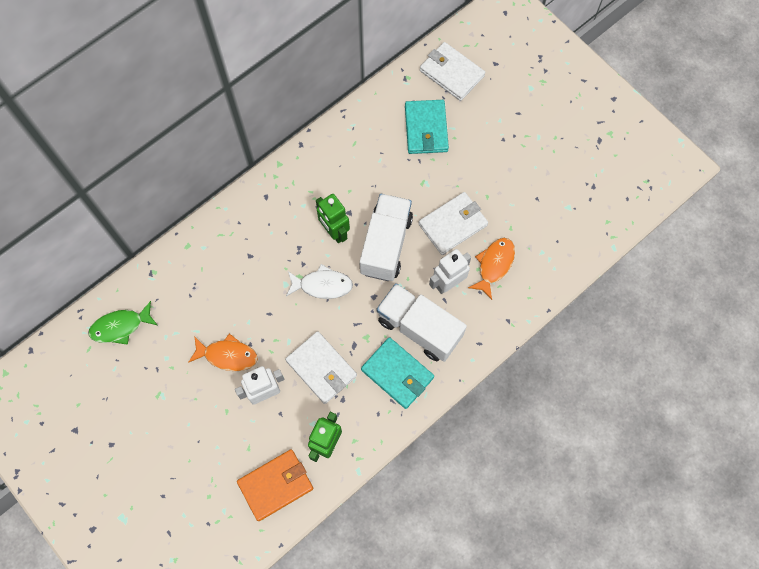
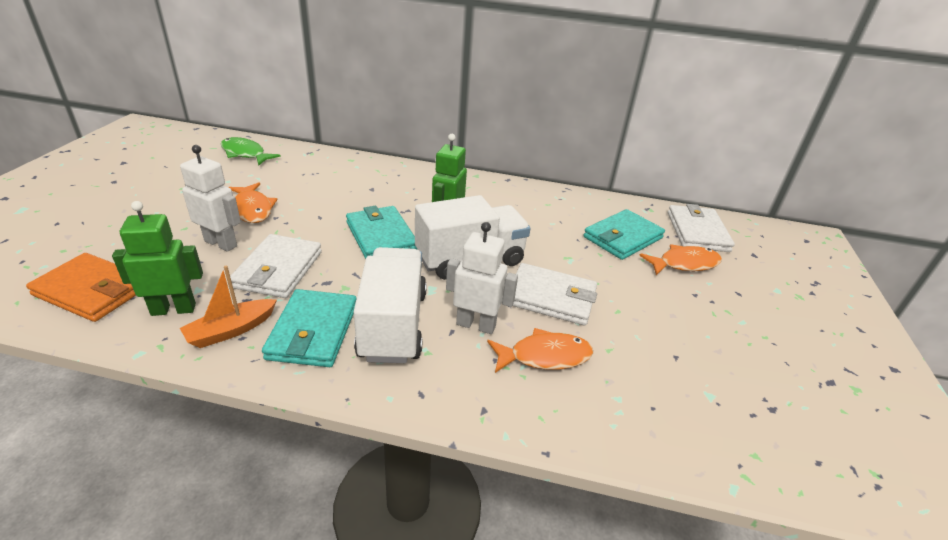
camera: 50 degrees right, 35 degrees down
(322, 285) = (381, 236): white fish -> turquoise wallet
(368, 417) = (231, 330): none -> orange boat
(475, 117) = (684, 264): none -> orange fish

